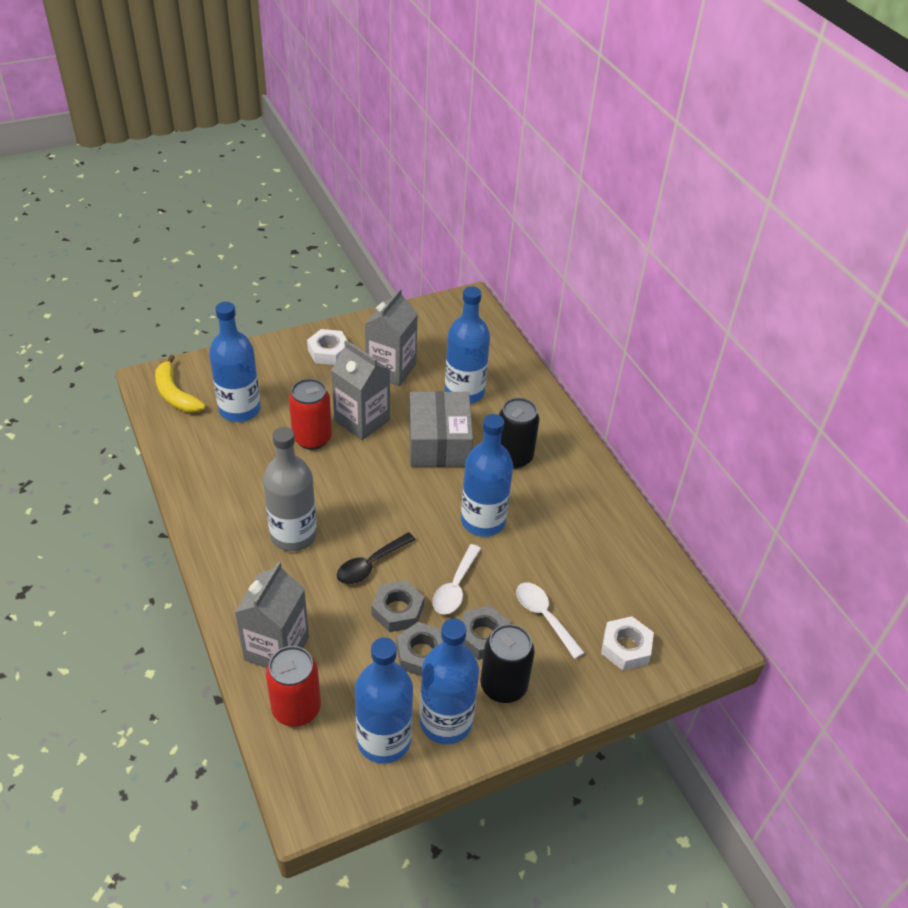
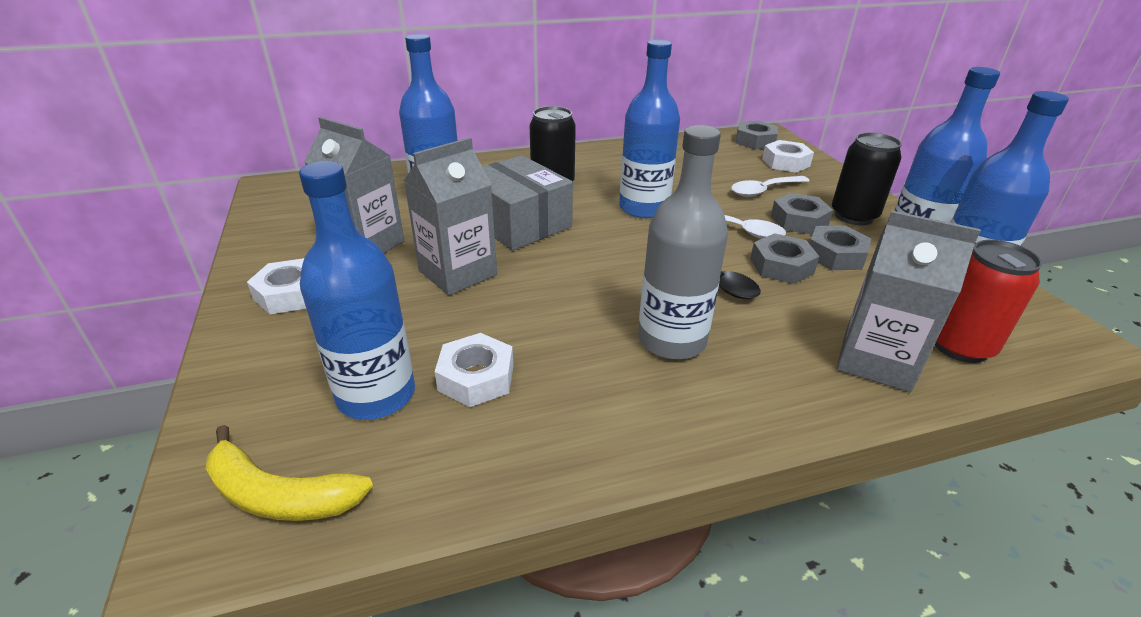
camera: 80 degrees left, 10 degrees down
(175, 394) = (280, 495): yellow banana -> yellow banana turned 45 degrees clockwise
(254, 446) = (476, 377): none -> white nut
(312, 438) = (478, 317): red can -> none
(439, 443) = (518, 223): grey box -> grey box turned 45 degrees clockwise
(683, 625) = (755, 141): none -> grey nut

